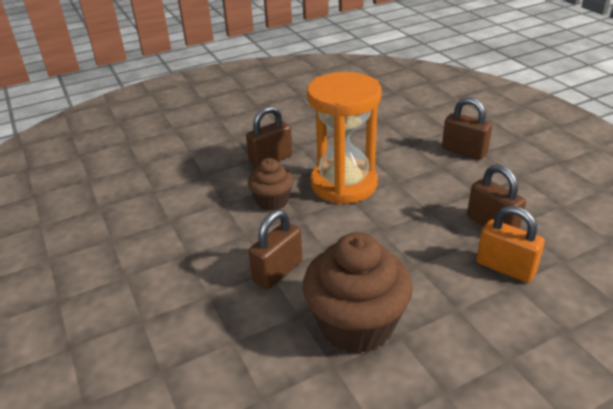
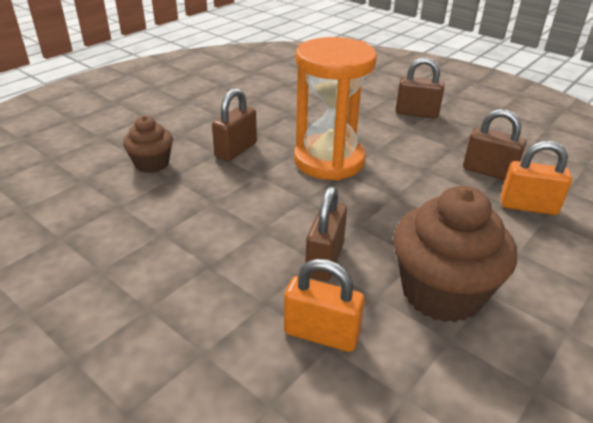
camera: 25 degrees left, 0 degrees up
(233, 331) = (321, 334): none -> orange padlock
(272, 201) = (267, 190): brown cupcake -> brown cupcake (152, 164)

